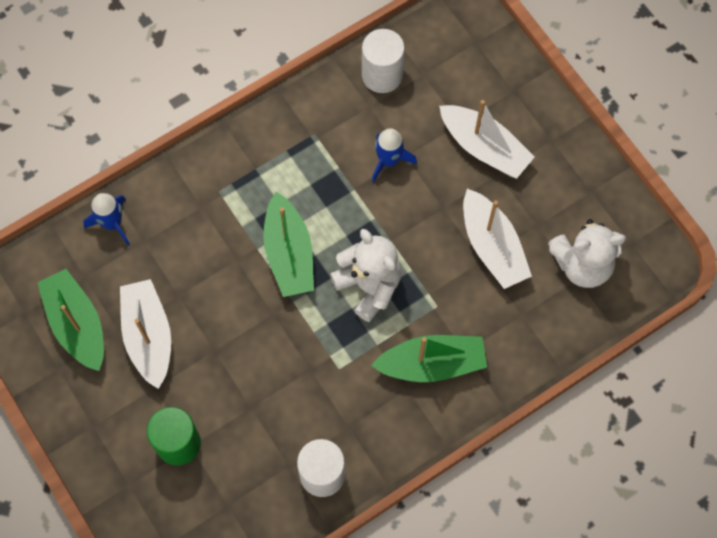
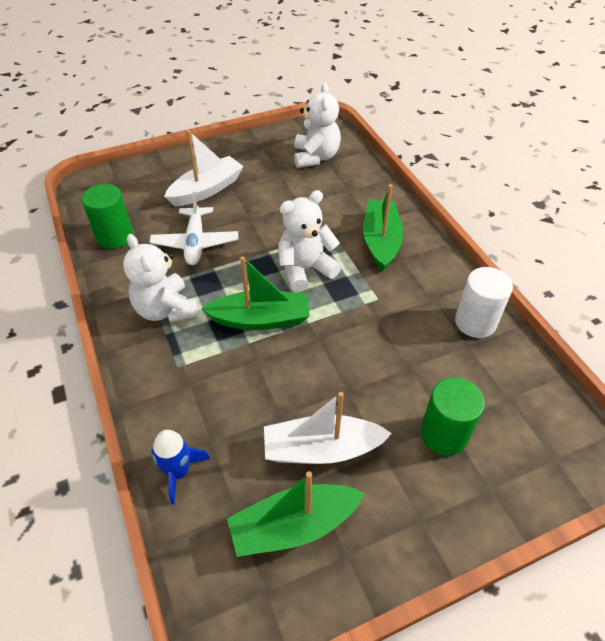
camera: 80 degrees left, 20 degrees down
(286, 160) = (166, 309): none -> white teddy bear
(382, 75) = (115, 236): white cylinder -> green cylinder
(389, 160) = (195, 243): blue rocket -> white plane
(492, 246) = (289, 197): white boat -> none

